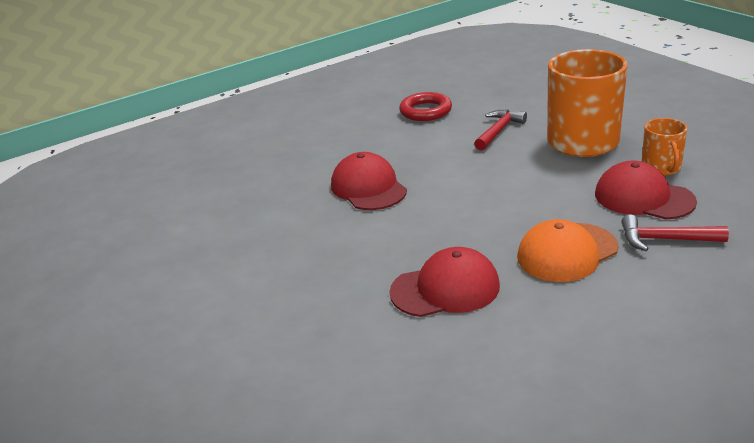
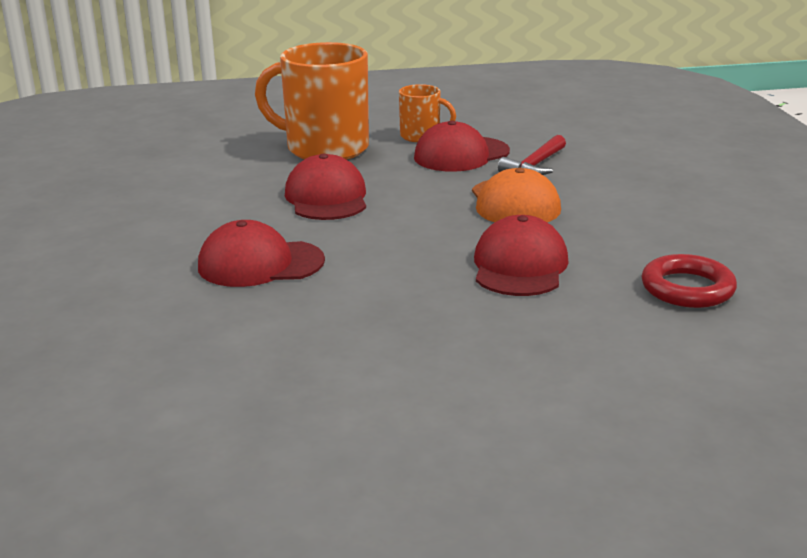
camera: 70 degrees left, 5 degrees down
(425, 111) = (122, 196): red ring -> red ring (687, 288)
(491, 173) = (327, 198): none -> red cap
(498, 131) = (242, 174): red hammer -> none

